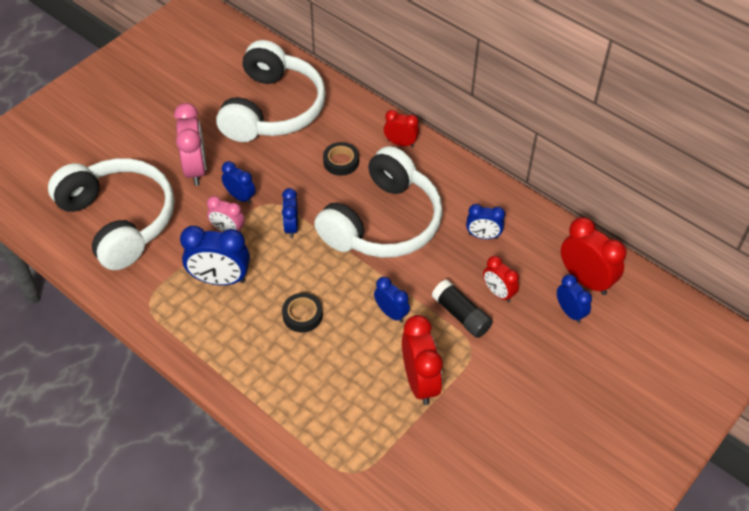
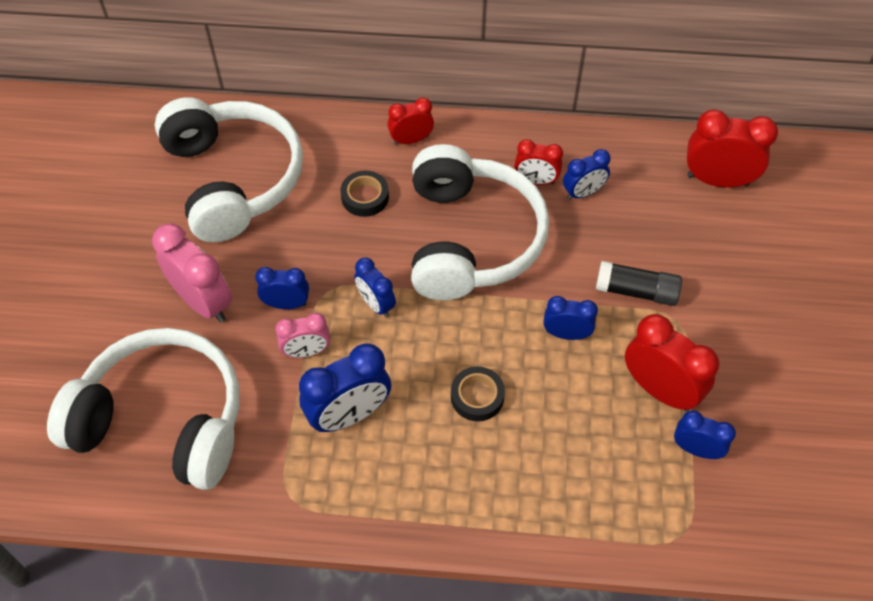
camera: 35 degrees left, 5 degrees up
(498, 293) = (650, 244): red clock -> red clock (536, 181)
(570, 312) = (732, 222): blue clock -> blue clock (696, 449)

